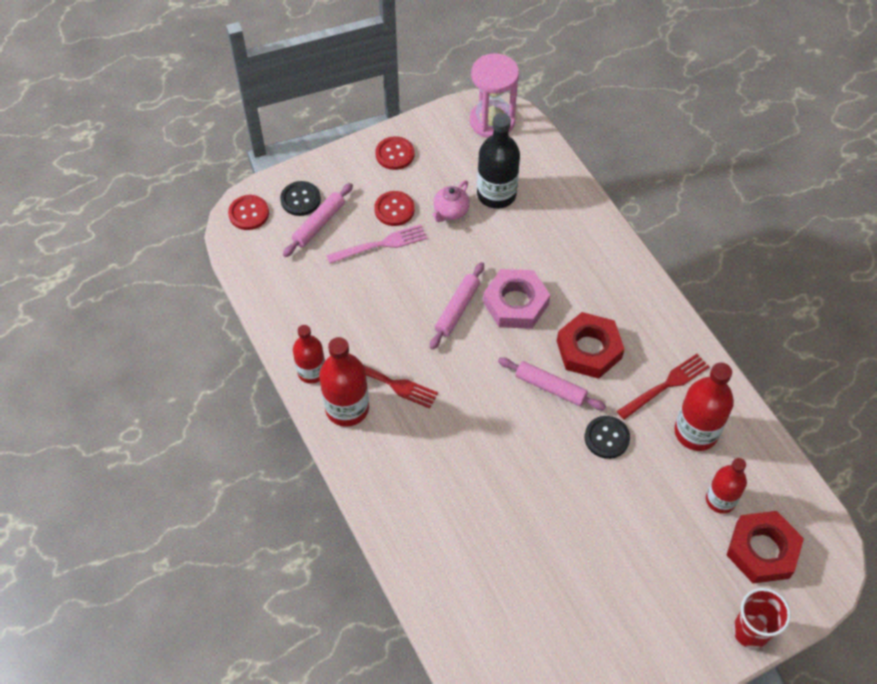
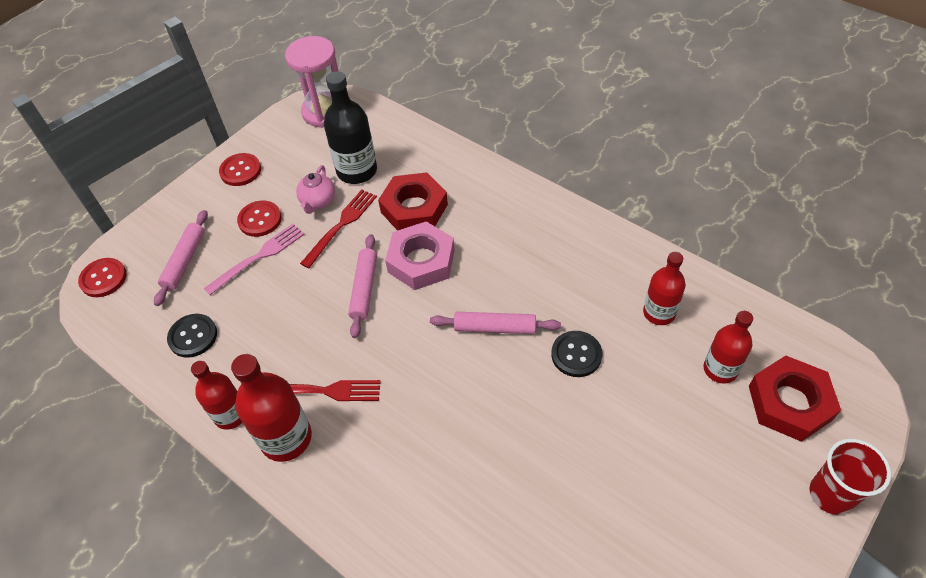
camera: 20 degrees left, 5 degrees down
(300, 199) = (156, 245): black button -> black button (193, 336)
(589, 349) = (514, 276): red nut -> red nut (414, 208)
(666, 385) = (606, 280): red fork -> red fork (341, 225)
(696, 432) = (659, 313): red bottle -> red bottle, size x0.67

